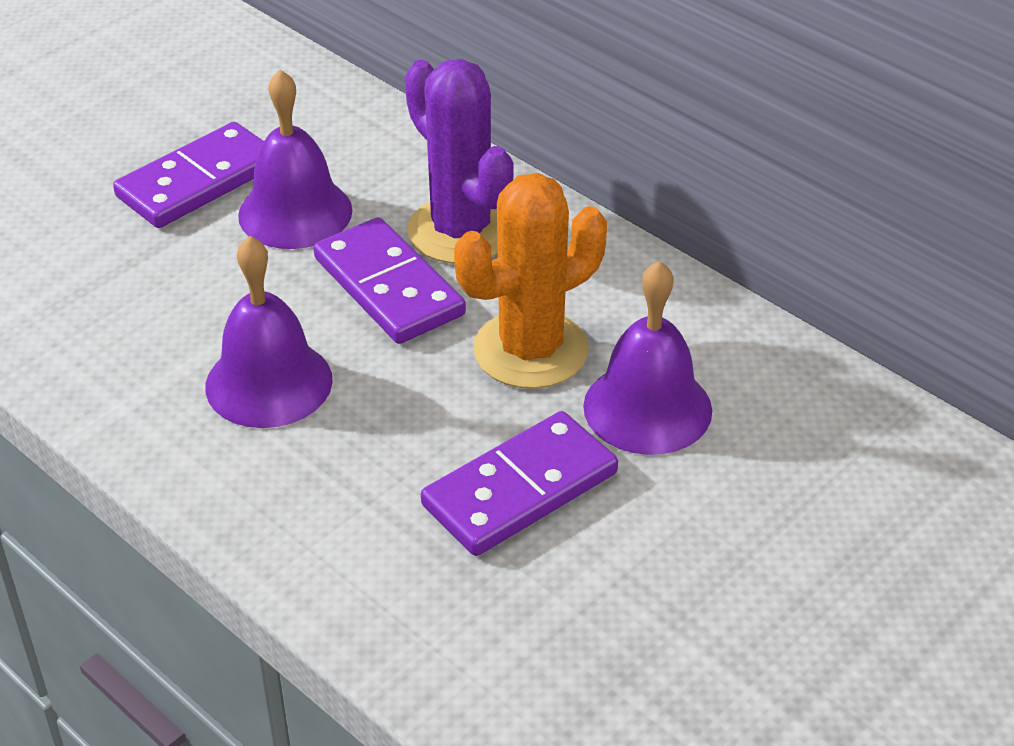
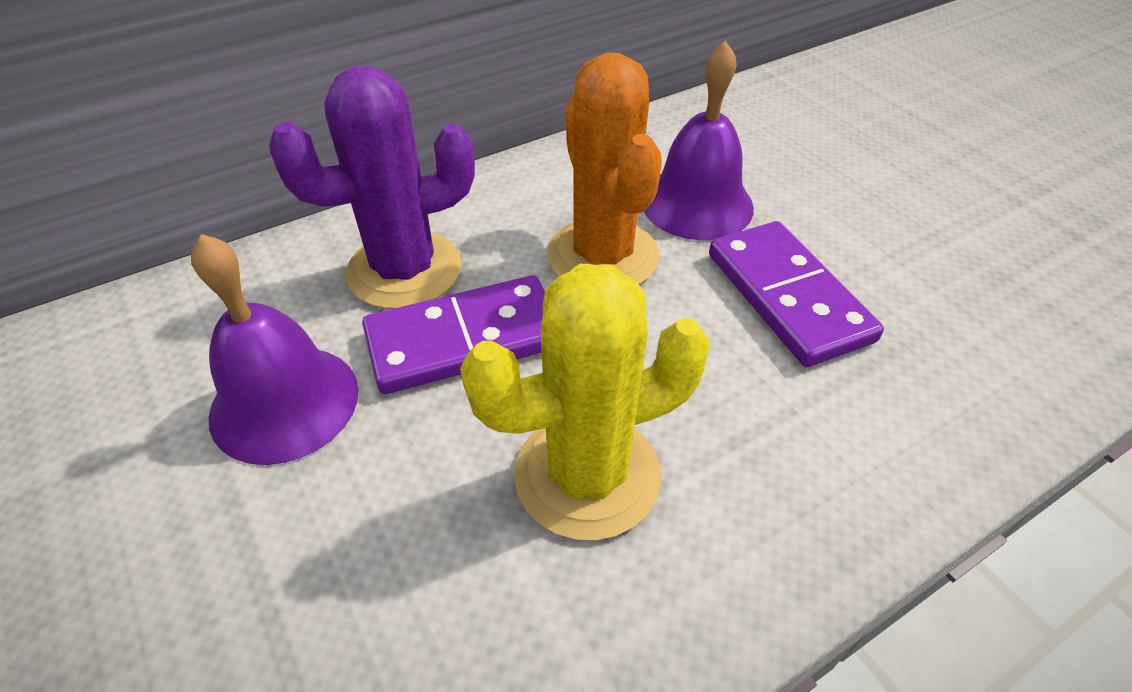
camera: 75 degrees left, 5 degrees up
(198, 181) = (143, 501): purple domino -> none
(269, 383) = (587, 475): purple bell -> yellow cactus

